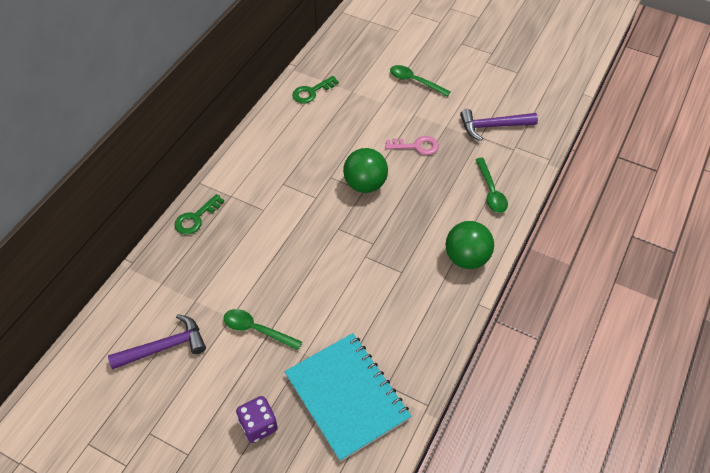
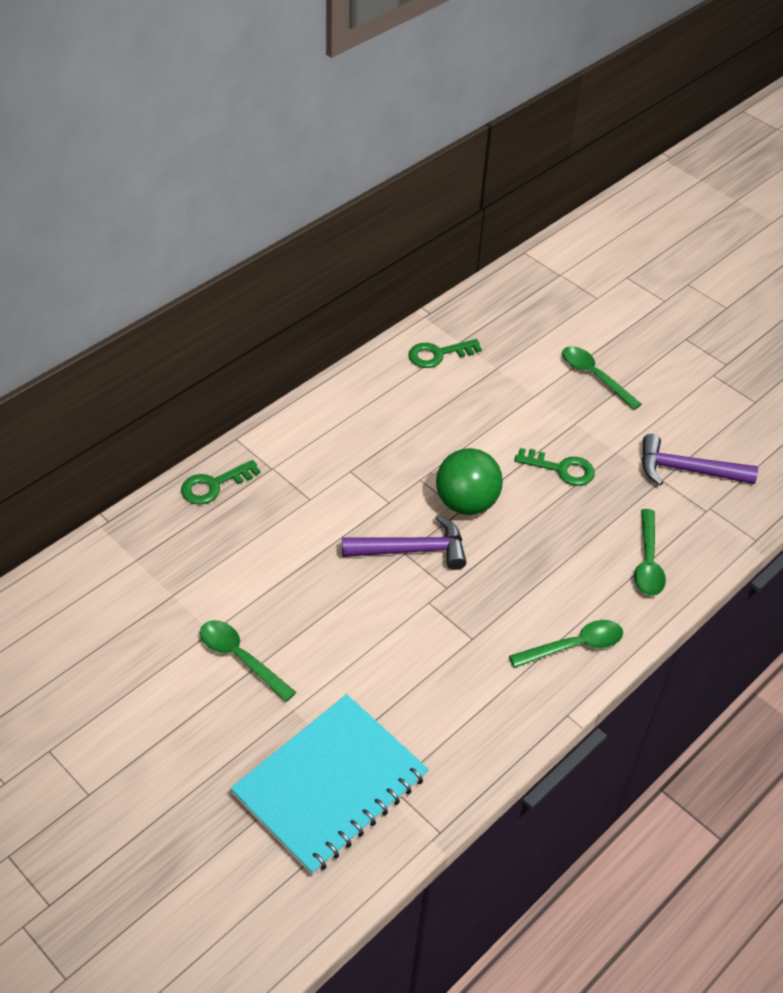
camera: 15 degrees right, 5 degrees down
(164, 347) = (110, 644): purple hammer -> purple hammer (412, 550)
(258, 425) = (195, 786): purple dice -> none
(347, 396) = (330, 785): turquoise notebook -> turquoise notebook turned 60 degrees clockwise
(416, 146) = (561, 469): pink key -> green key
(466, 258) = (575, 646): green ball -> green spoon

